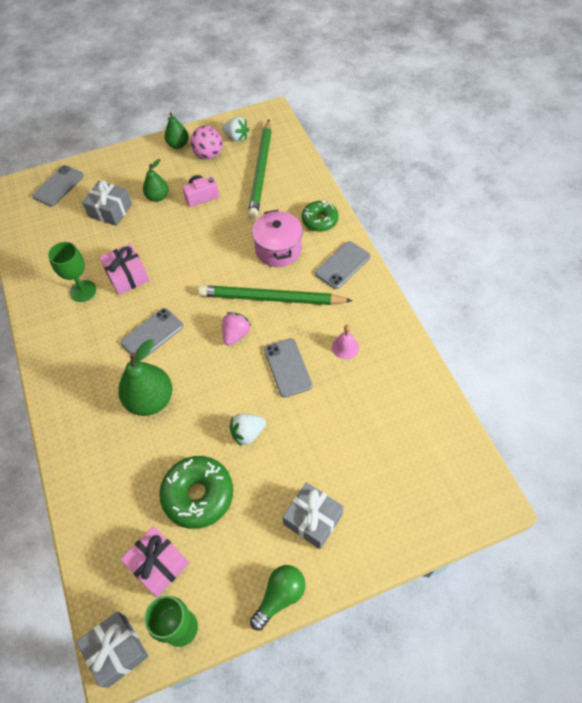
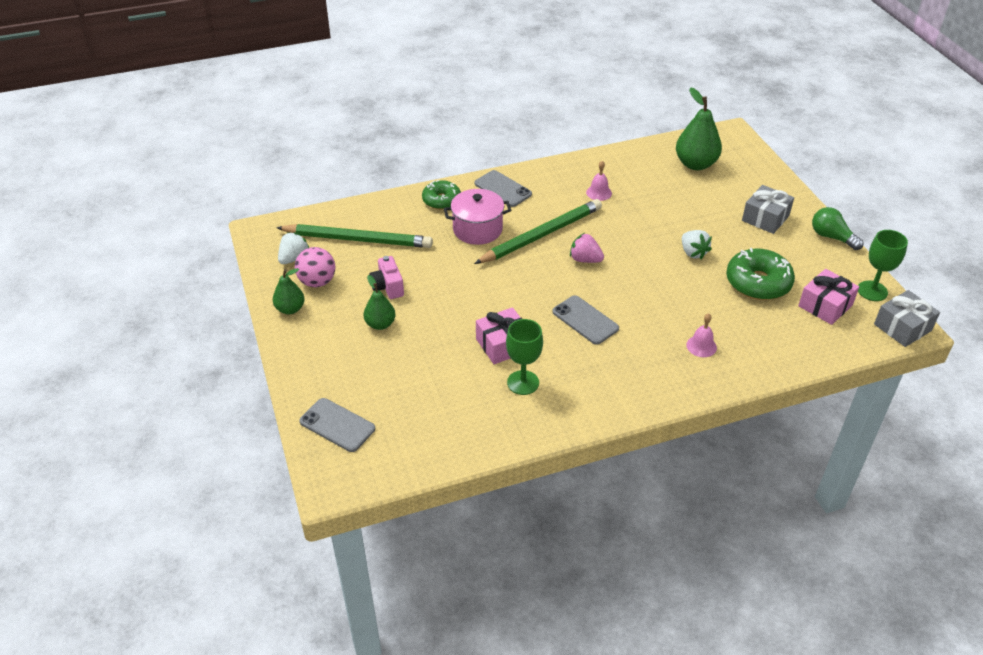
camera: 90 degrees left, 15 degrees down
(109, 429) = (701, 346): none -> pink bell
(110, 210) = (395, 367): grey gift -> none
(150, 400) = (664, 318): green pear -> green pear (695, 164)
(271, 298) = (541, 235): green pencil -> green pencil turned 135 degrees counterclockwise
(287, 367) = (622, 227): grey phone -> none

